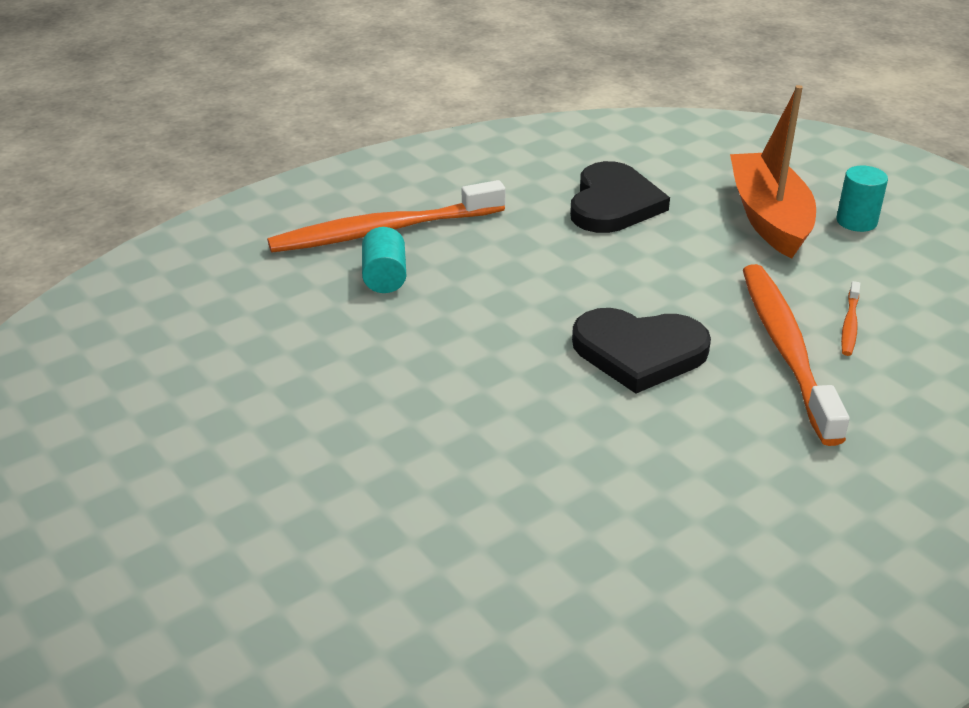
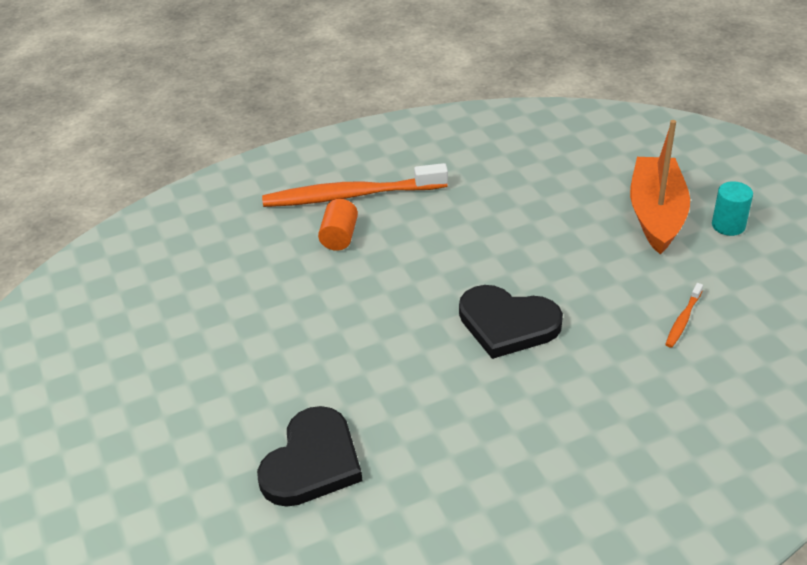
camera: 15 degrees right, 5 degrees up
(384, 277) = (339, 237): turquoise cylinder -> orange cylinder
(613, 203) = (535, 189): black heart -> black heart (312, 462)
(786, 349) = (623, 335): orange toothbrush -> none

